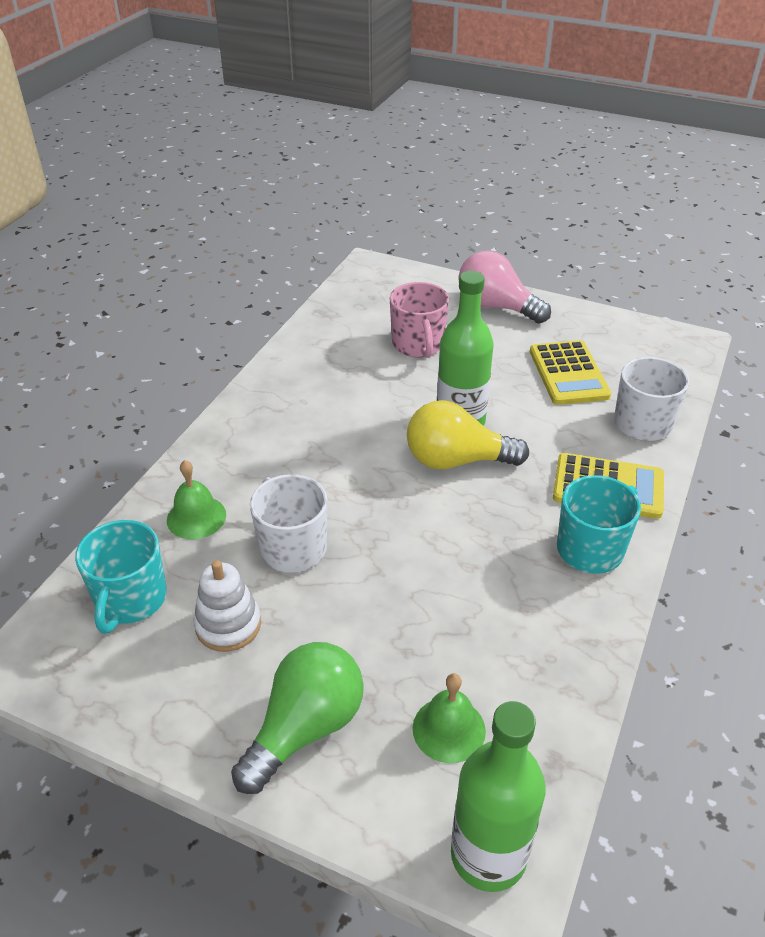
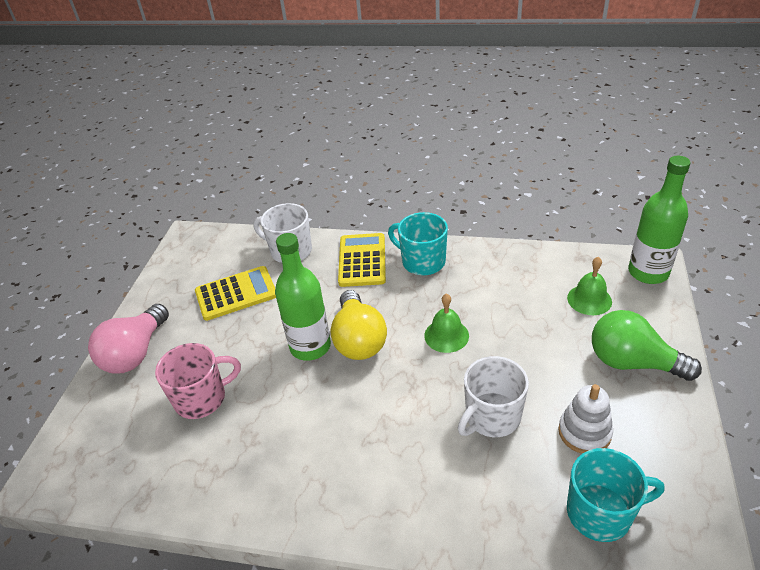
camera: 100 degrees left, 0 degrees up
(196, 517) = (490, 501): green bell -> green bell (446, 335)

